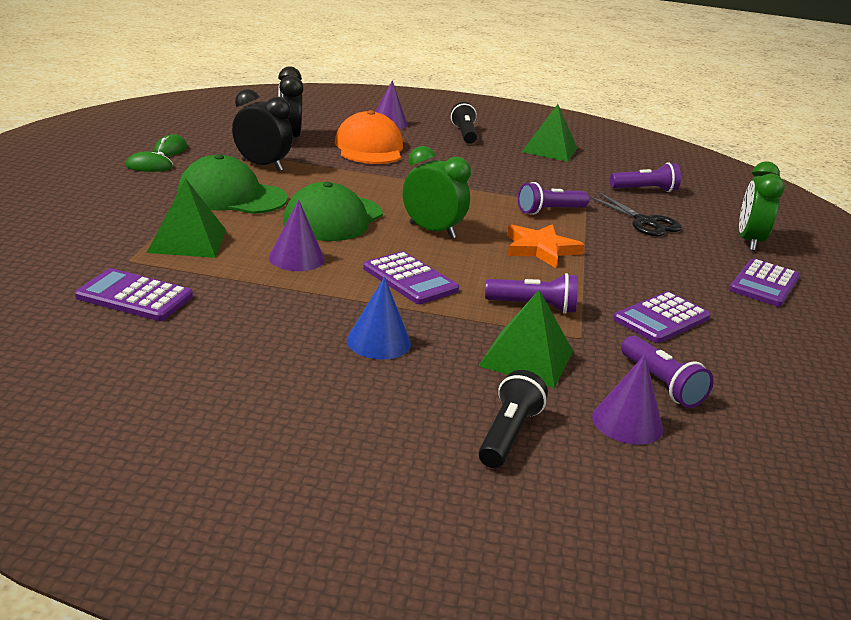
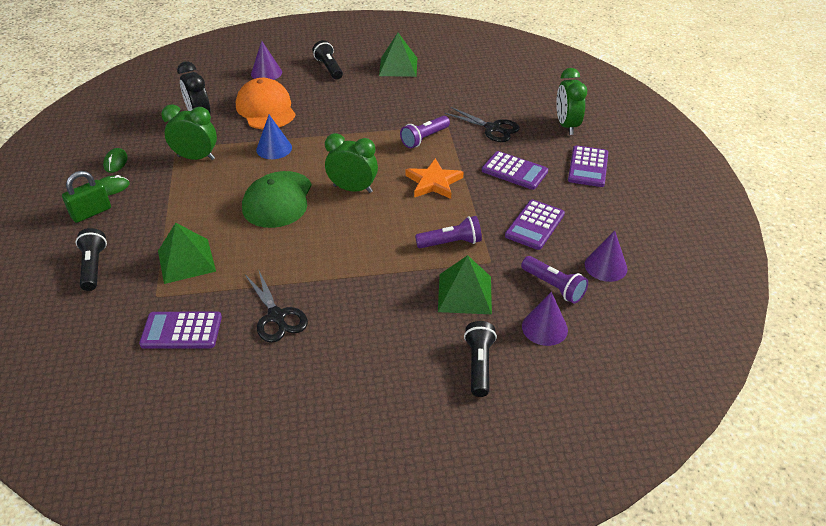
camera: 15 degrees left, 15 degrees up
(78, 220) = (93, 267): none -> black flashlight
(112, 179) = (91, 212): none -> green padlock
(232, 196) = (192, 200): green cap -> none
(260, 315) = (277, 317): none -> black scissors
(262, 166) = (196, 158): black clock -> green clock
(296, 258) = (273, 251): purple cone -> purple cone (605, 266)
(378, 342) = (366, 313): blue cone -> blue cone (274, 148)
(410, 279) = (359, 245): purple calculator -> purple calculator (514, 171)
(645, 190) = (481, 92): purple flashlight -> none

